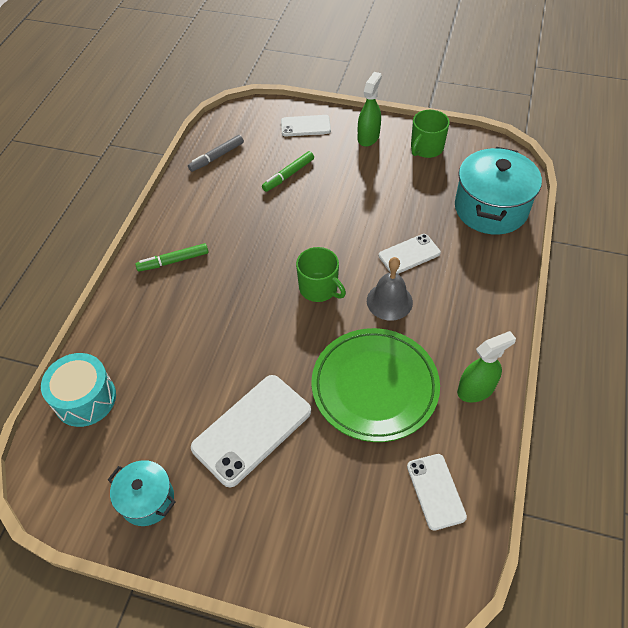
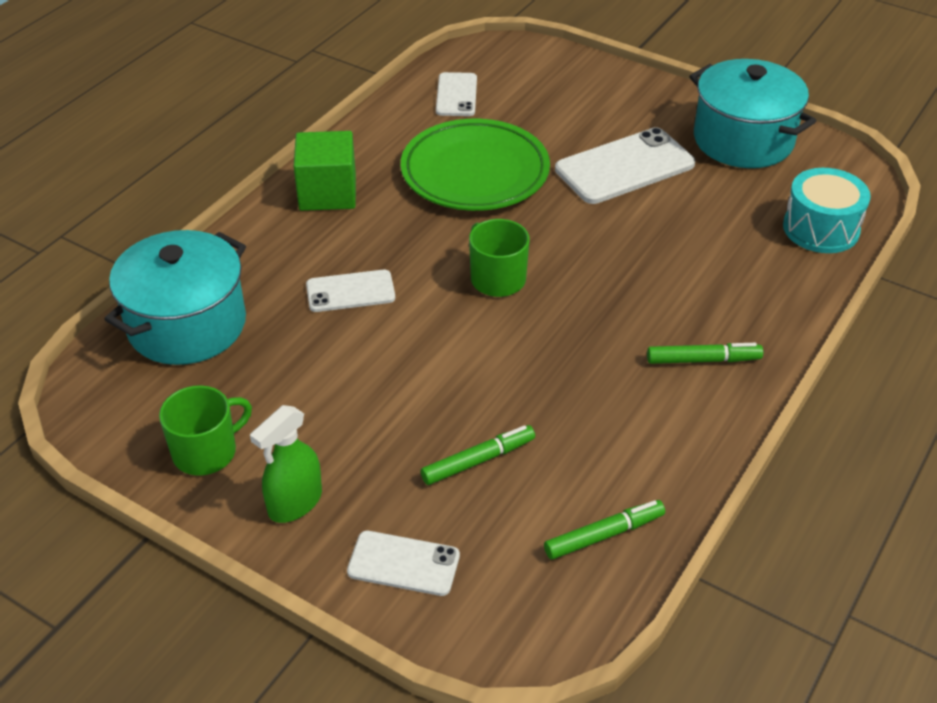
camera: 165 degrees left, 10 degrees down
(147, 500) = (743, 140): turquoise pot -> turquoise pot, size x1.79
(216, 157) = (604, 535): grey marker -> green marker
(389, 301) = (411, 245): grey bell -> none
(476, 333) = (327, 193): none -> green cube
(476, 389) = (365, 150): green spray bottle -> none

